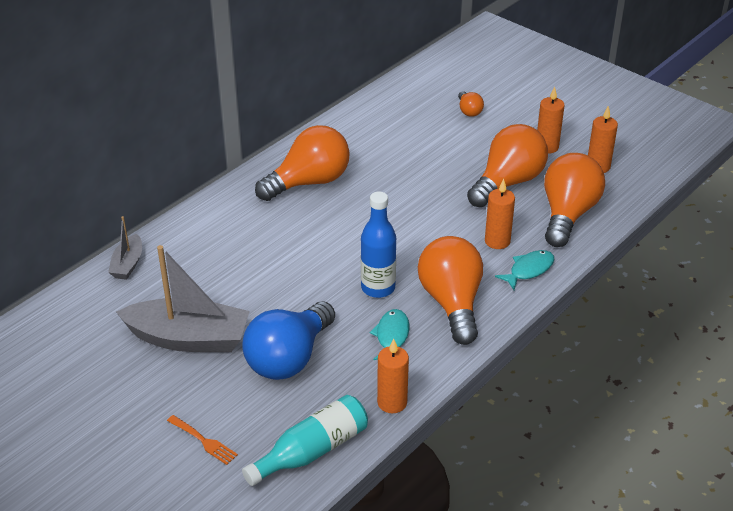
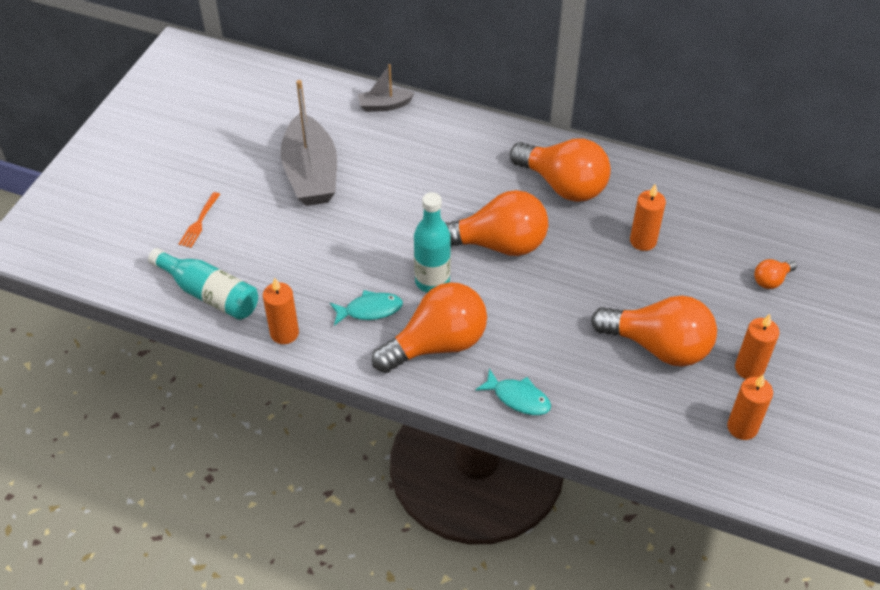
camera: 70 degrees right, 10 degrees up
(289, 358) = (313, 245): blue light bulb -> none
(378, 288) = (432, 281): blue bottle -> turquoise bottle
(497, 241) = (551, 360): orange candle -> orange candle (643, 241)
(568, 214) = (633, 414): orange light bulb -> orange light bulb (498, 244)

